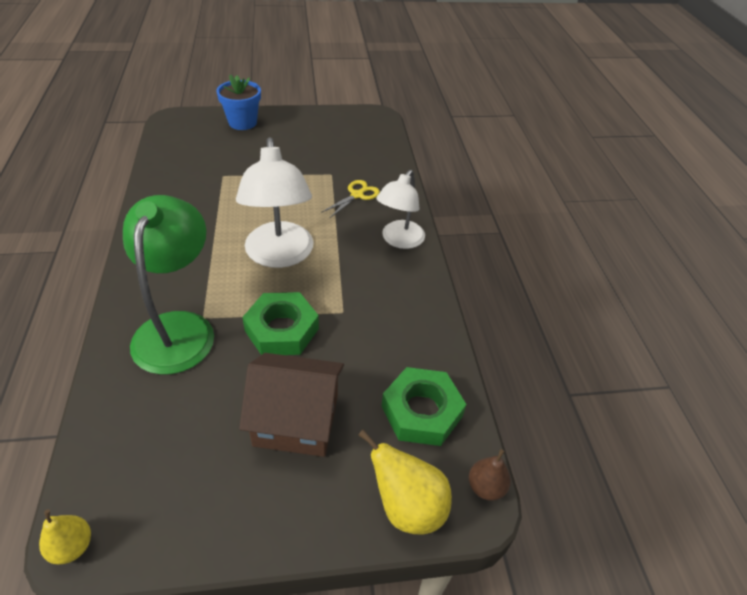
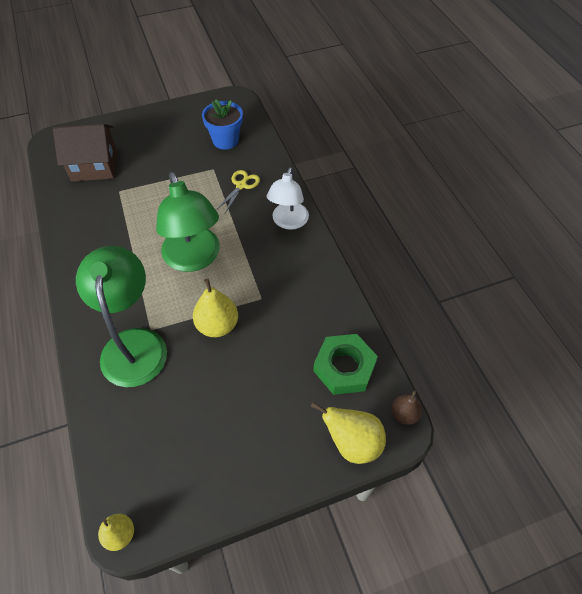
camera: 10 degrees left, 10 degrees up
(242, 122) = (117, 131): blue flower pot -> blue flower pot (225, 140)
(279, 255) = (194, 259): white lamp -> green lamp
(282, 330) = (217, 325): green nut -> yellow pear
(296, 420) = (252, 397): brown house -> brown house (94, 165)

